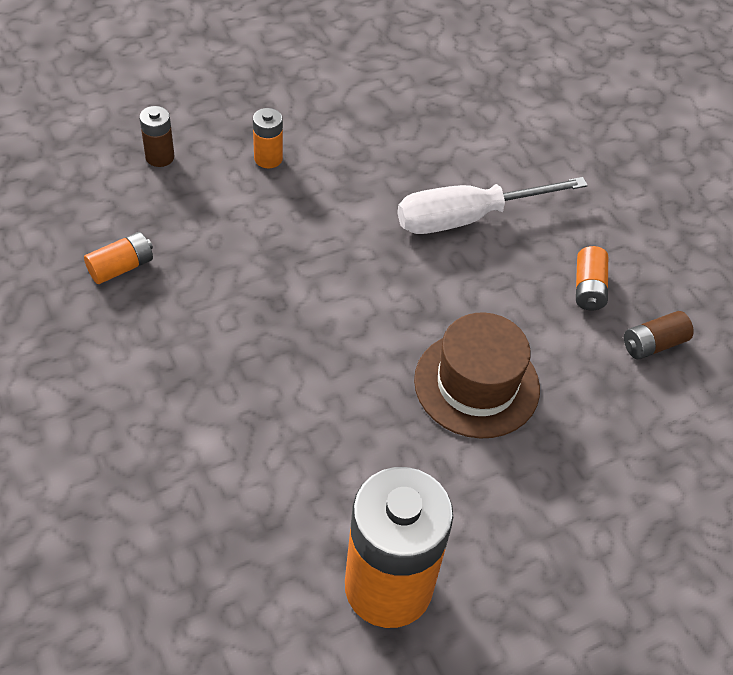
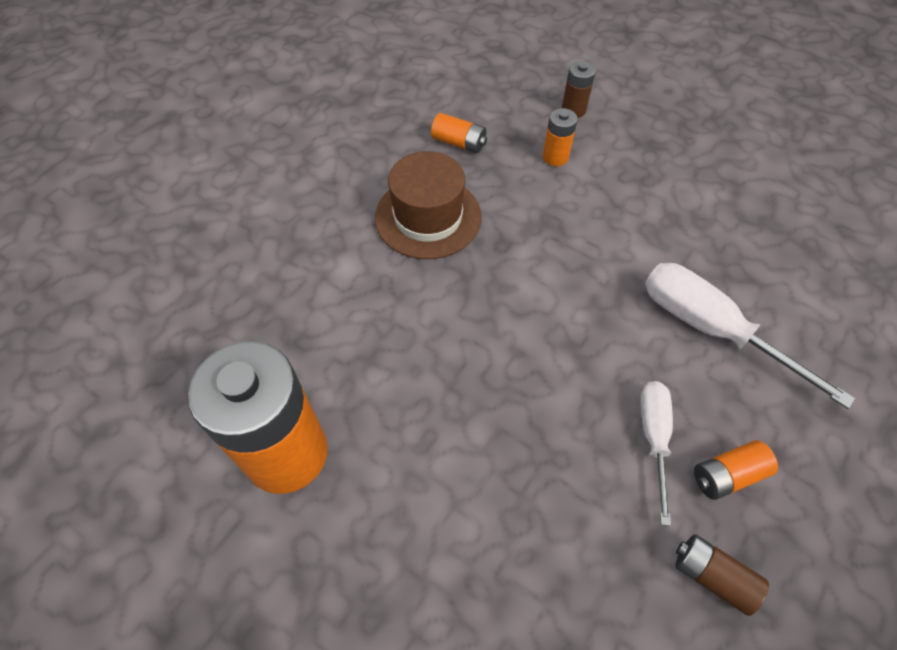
camera: 65 degrees right, 5 degrees up
(268, 158) = (634, 166): orange battery -> orange battery (555, 157)
(476, 384) = (532, 426): brown hat -> brown hat (428, 217)
(534, 312) = (653, 437): none -> white screwdriver

